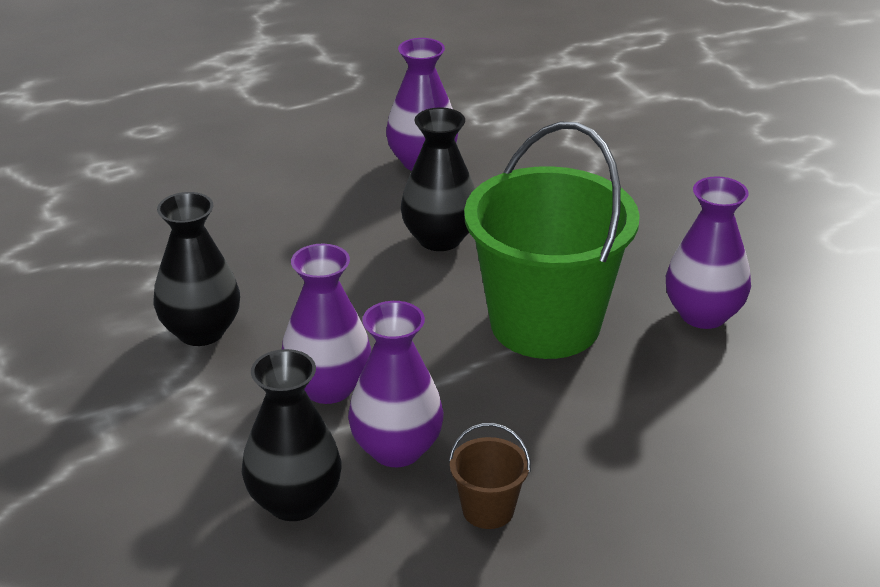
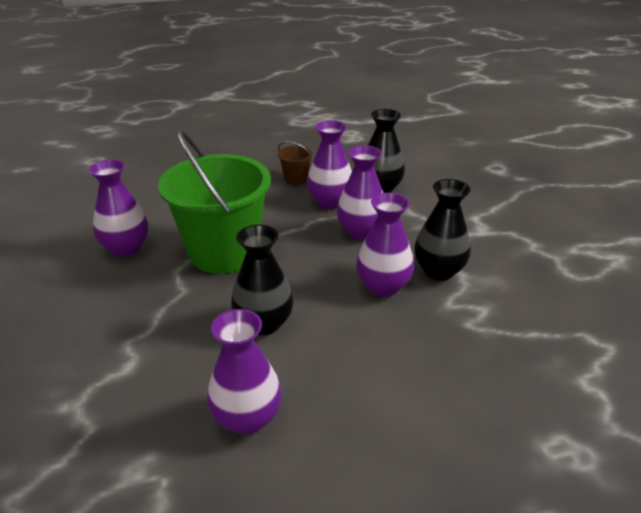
camera: 170 degrees left, 0 degrees up
(287, 299) = (383, 286): none -> purple vase

